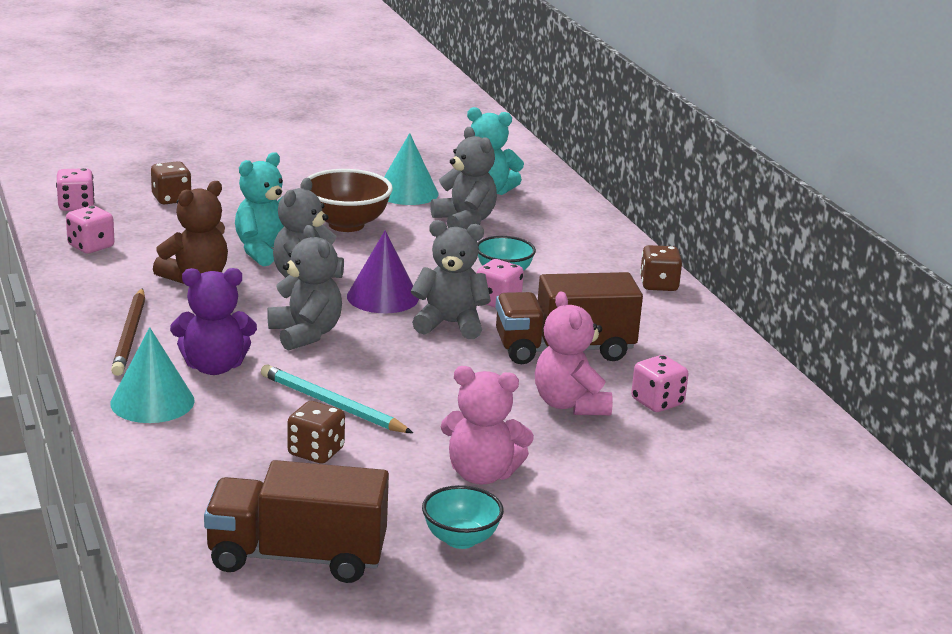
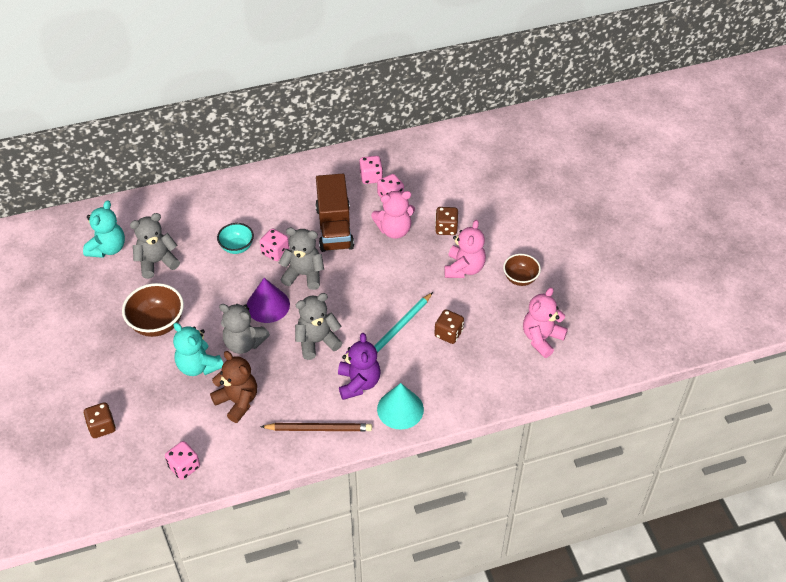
camera: 85 degrees left, 25 degrees up
(76, 206) = (109, 486): pink dice -> pink dice (371, 177)
(297, 557) = (541, 338): brown truck -> pink teddy bear
(407, 192) = (104, 291): turquoise cone -> none
(450, 324) = (304, 275): grey teddy bear -> grey teddy bear turned 90 degrees clockwise
(460, 539) = (520, 278): turquoise bowl -> brown bowl
(658, 285) = (255, 180): brown dice -> brown dice (446, 228)

